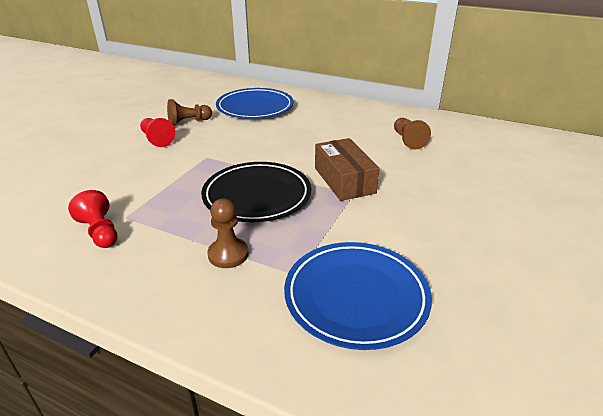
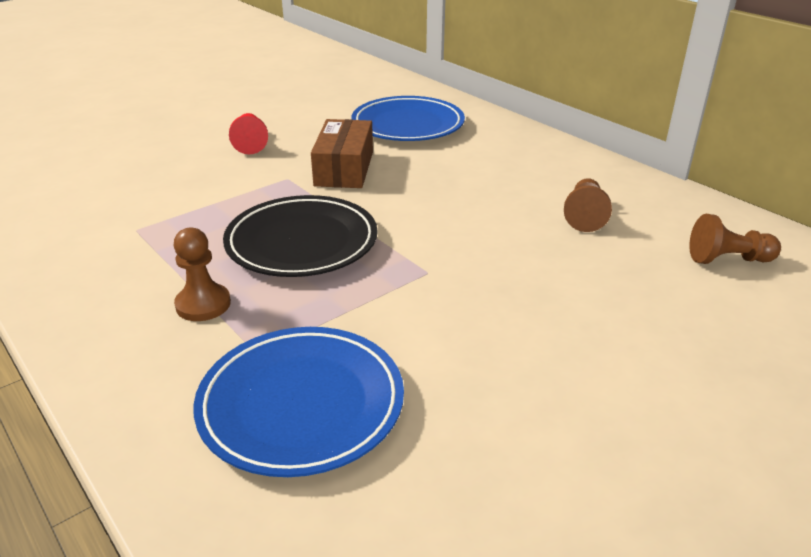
camera: 25 degrees right, 0 degrees up
(100, 232) = (97, 239): red pawn -> none
(188, 122) = (306, 128): brown pawn -> brown pawn (727, 259)
(344, 180) = (433, 250): brown box -> brown box (344, 168)

